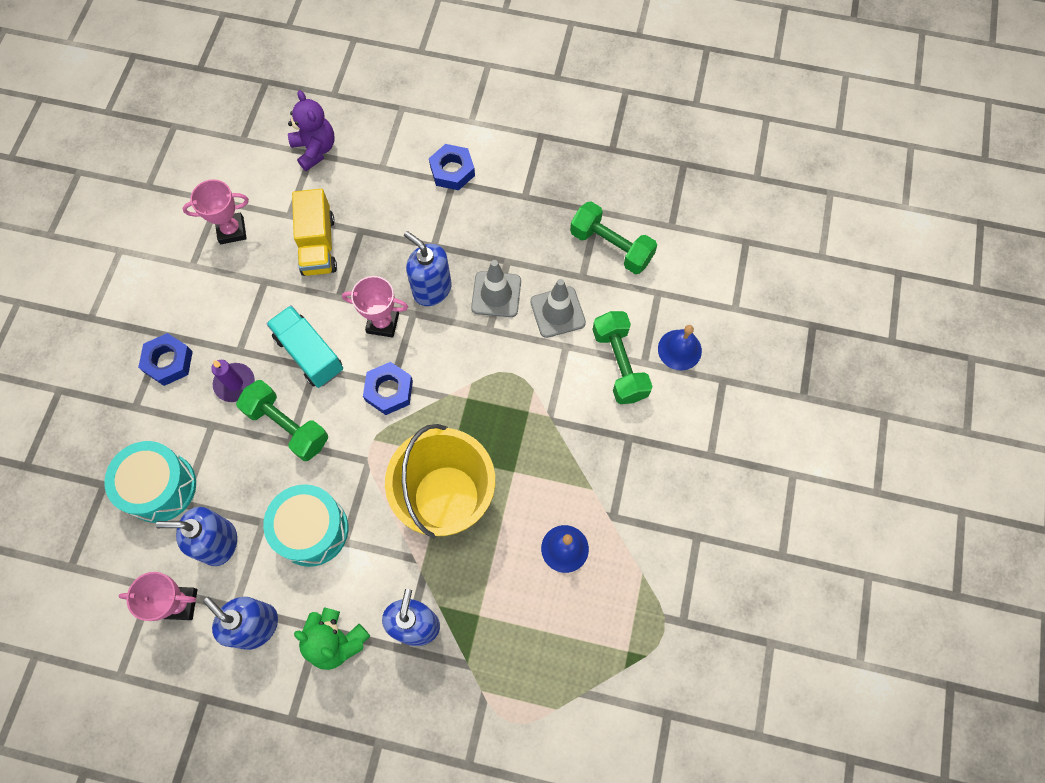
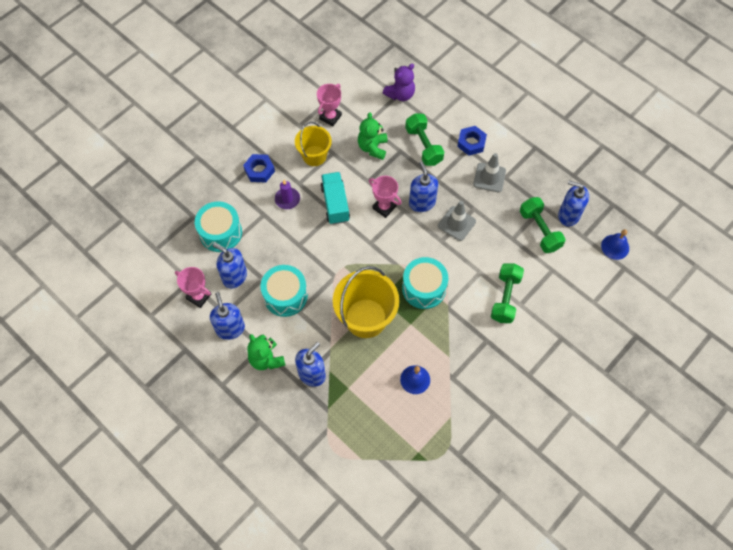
camera: 30 degrees right, 5 degrees down
(232, 230) = (330, 117): pink trophy -> pink trophy turned 75 degrees counterclockwise
(240, 299) = (314, 156): none -> yellow bucket
(287, 426) = (302, 235): green dumbbell -> green dumbbell (423, 146)
(315, 149) = (400, 94): purple teddy bear -> purple teddy bear turned 45 degrees clockwise
(318, 245) = (372, 147): yellow truck -> green teddy bear
(389, 390) = (367, 245): blue nut -> none
(503, 410) = (424, 288): none -> turquoise drum
(557, 312) = (486, 251): grey traffic cone -> grey traffic cone (489, 177)
(636, 207) = (568, 215): none -> blue soap dispenser
(679, 349) = (546, 308): blue bell -> blue bell (615, 247)

